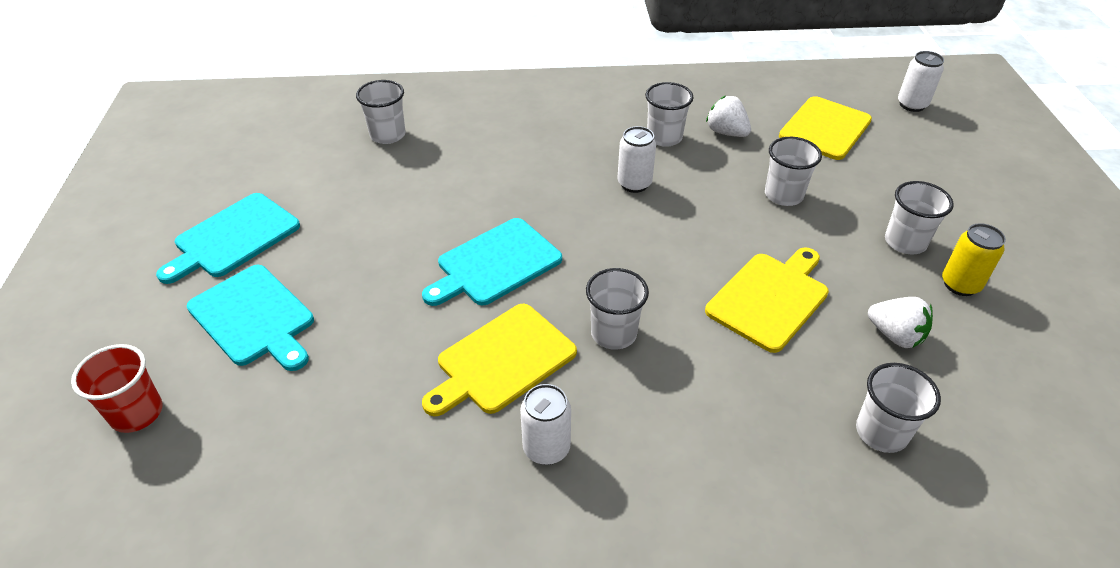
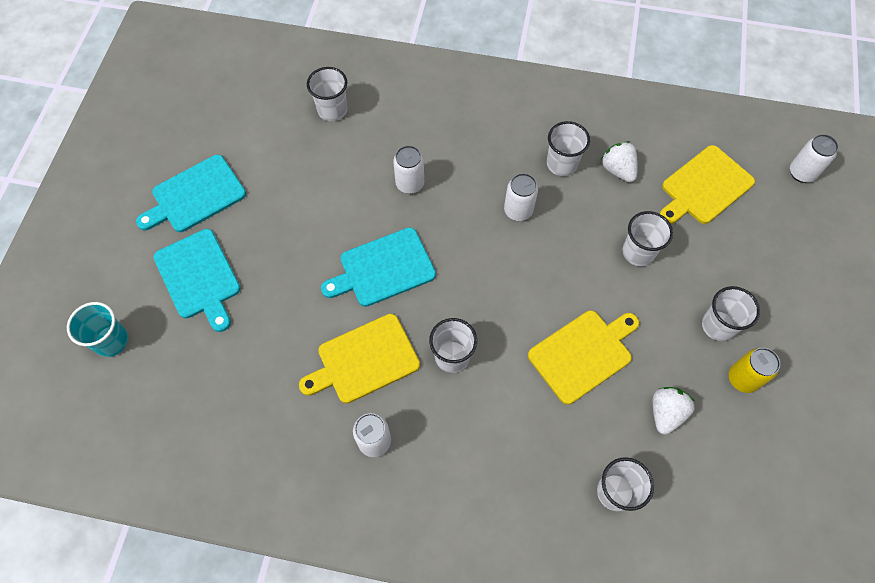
camera: 15 degrees right, 20 degrees up
(137, 413) = (111, 341): red cup -> turquoise cup
(500, 182) = (410, 184): none -> white can
(895, 335) = (666, 413): white strawberry -> white strawberry turned 120 degrees counterclockwise

